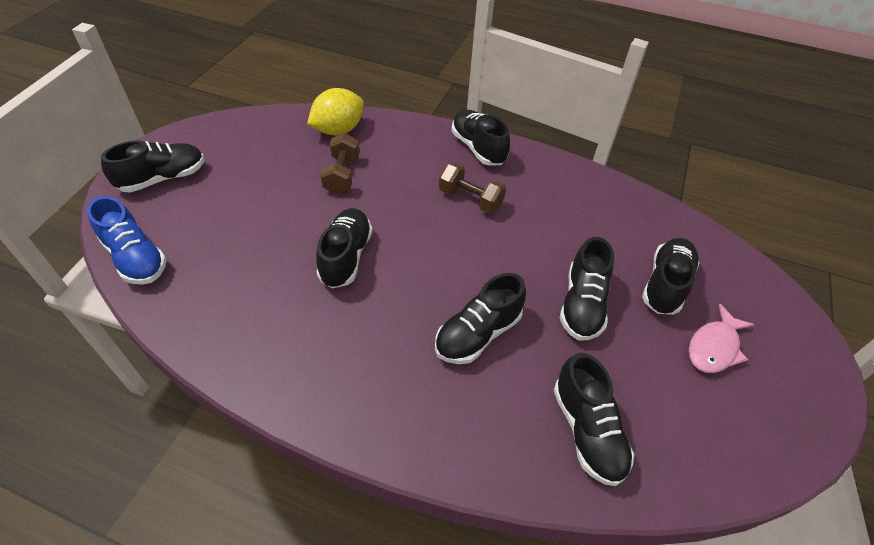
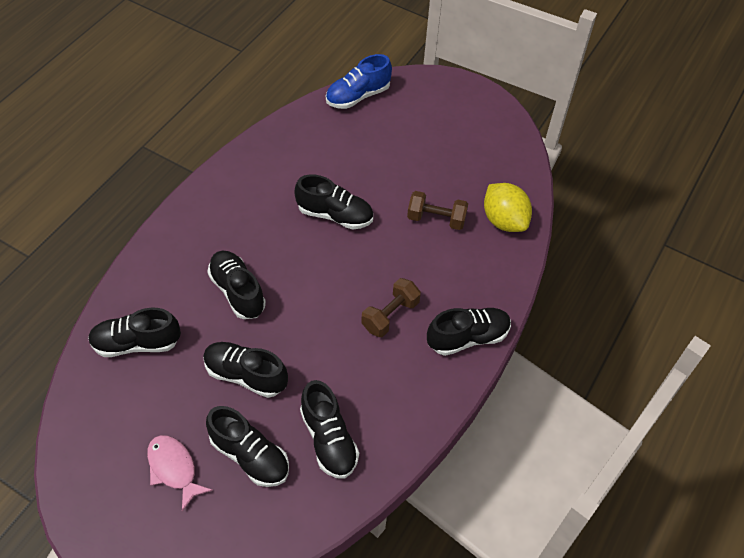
camera: 100 degrees right, 5 degrees up
(163, 178) = (444, 103): black shoe -> black shoe (329, 439)

